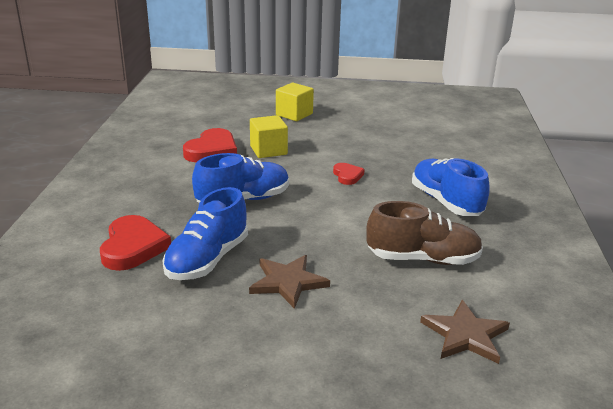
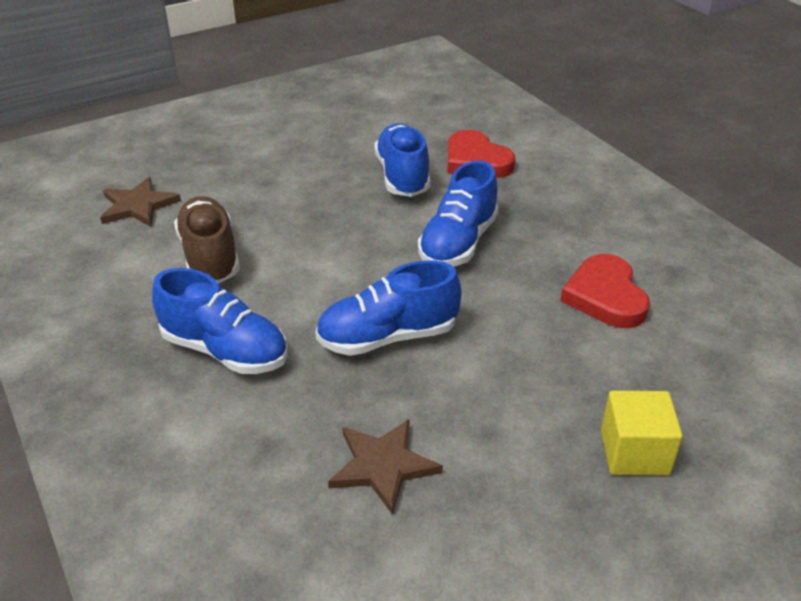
camera: 145 degrees right, 10 degrees up
(268, 150) = (542, 334): yellow cube -> none
(288, 282) = (315, 187): brown star -> brown star (383, 465)
(347, 176) = (388, 337): red heart -> blue shoe
(423, 259) = (210, 257): brown shoe -> brown shoe turned 105 degrees clockwise

